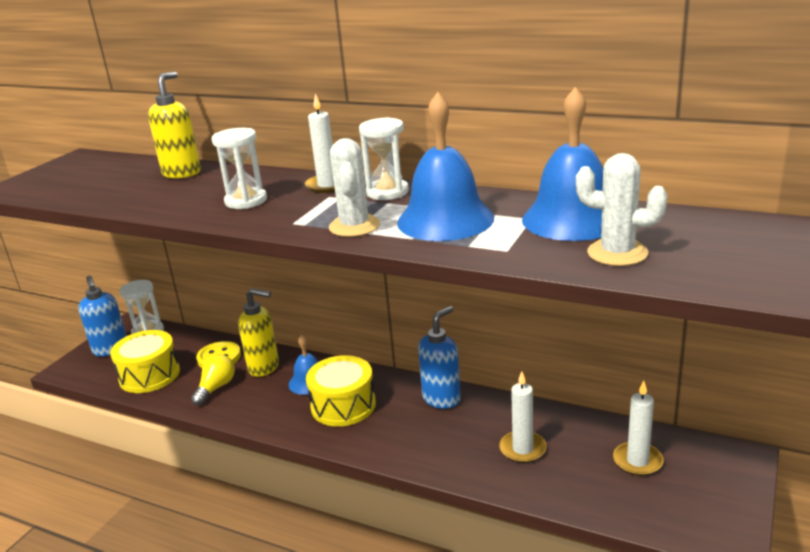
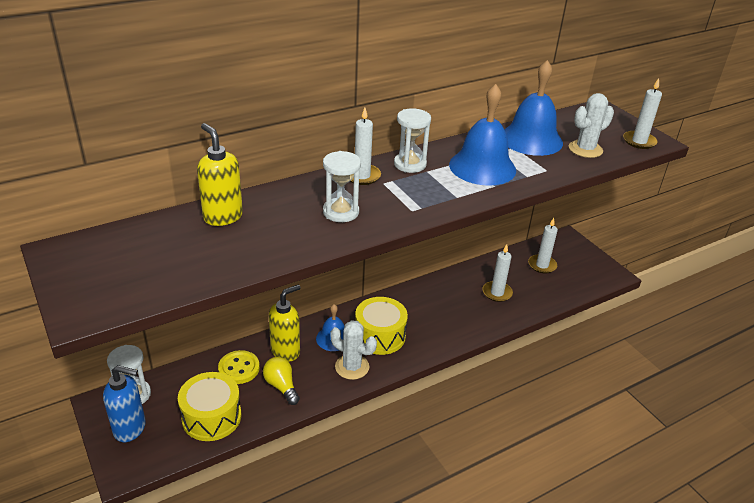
camera: 60 degrees left, 10 degrees up
(354, 226) = (450, 194): white cactus -> white cactus (352, 367)
(442, 398) = (420, 295): blue soap dispenser -> none
(732, 277) = (639, 141): none -> white candle

